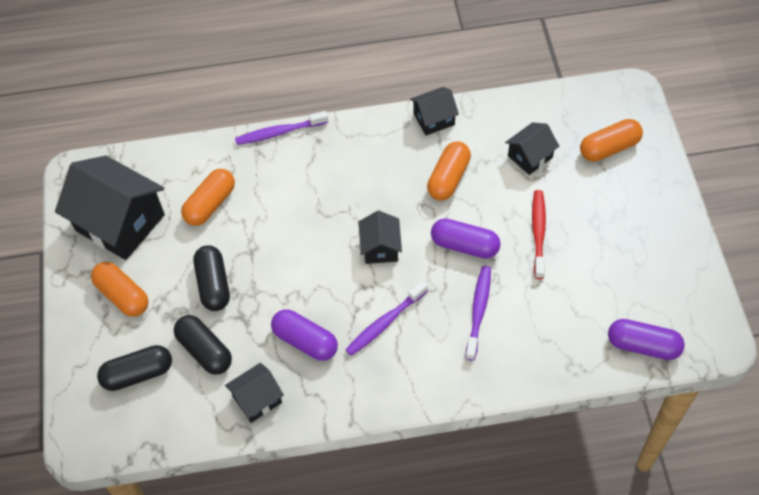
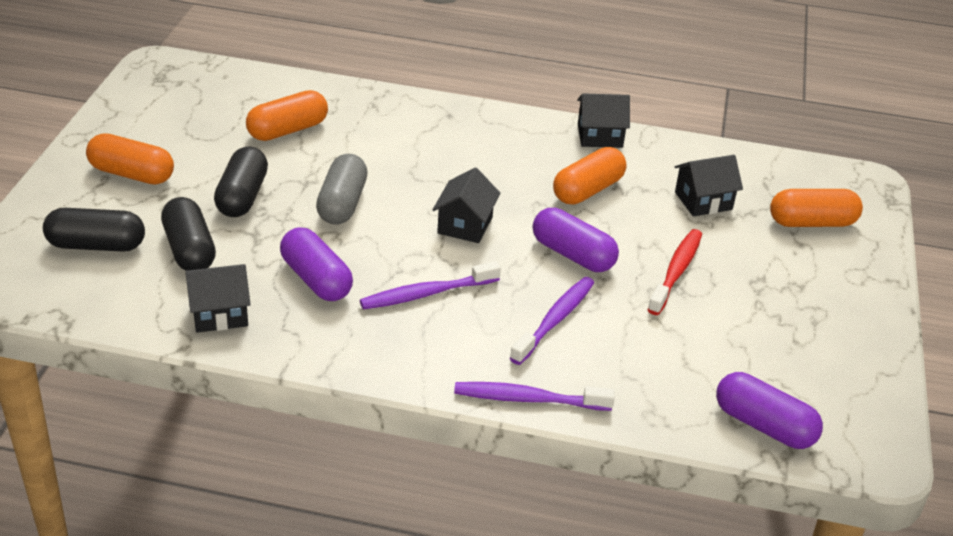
camera: 15 degrees right, 20 degrees down
(120, 222) = (175, 115): black house -> none
(123, 295) = (132, 174): orange capsule -> orange capsule turned 45 degrees counterclockwise
(279, 132) = (408, 96): purple toothbrush -> purple toothbrush (528, 399)
(287, 262) = (342, 204): none -> grey capsule

